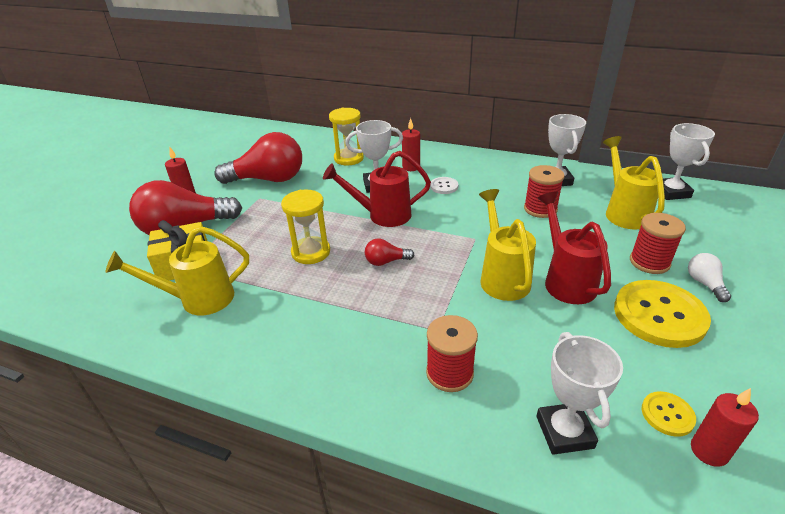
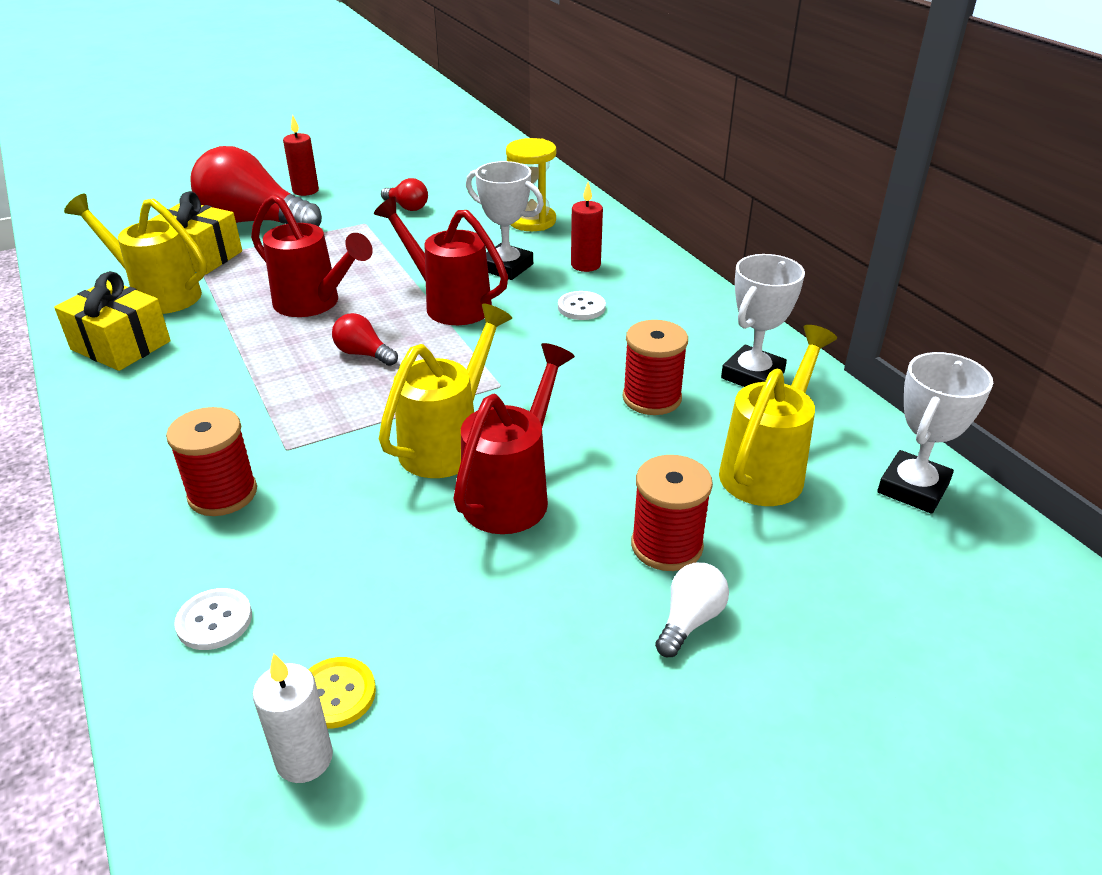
camera: 40 degrees right, 0 degrees up
(231, 341) = (121, 345): none -> yellow gift
(268, 179) = (407, 207): red light bulb -> red light bulb, size x0.44
(311, 252) = (314, 304): yellow hourglass -> red watering can
(564, 432) = (214, 621): white trophy -> white button
(659, 315) = (545, 606): yellow button -> none
(709, 451) = (304, 759): red candle -> white candle

